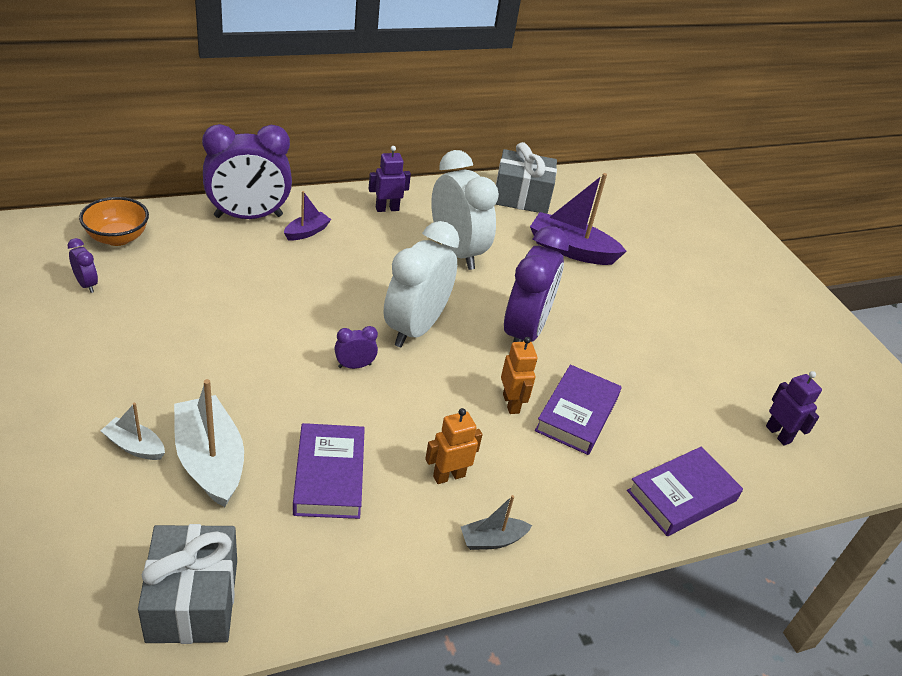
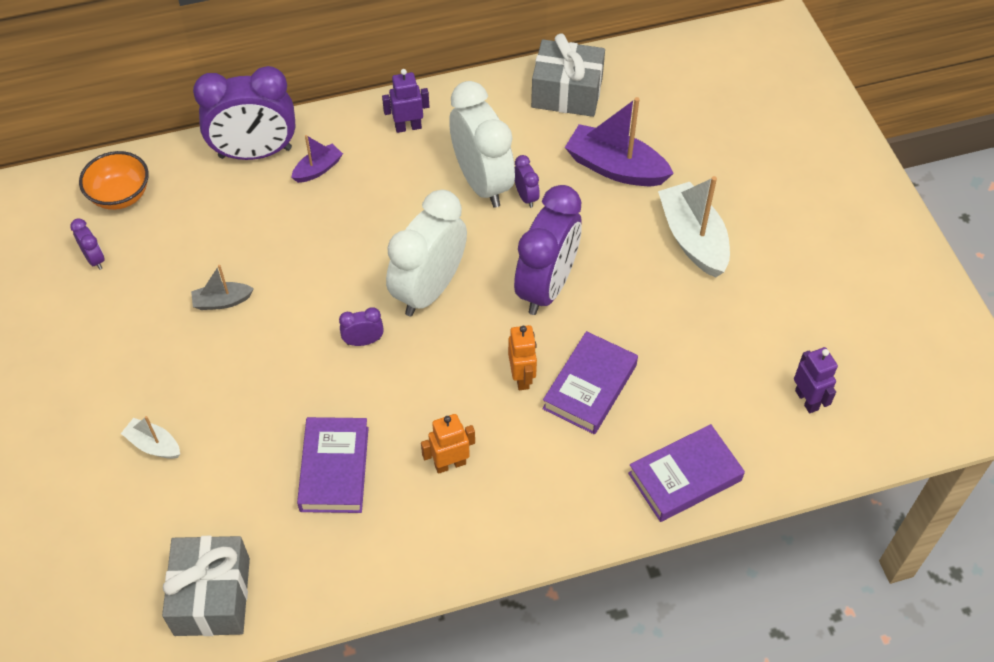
camera: 10 degrees right, 15 degrees up
(210, 461) = (223, 457): white boat -> white boat (693, 239)
(492, 540) = (486, 531): grey boat -> grey boat (222, 301)
(496, 264) = (526, 196): none -> purple clock

